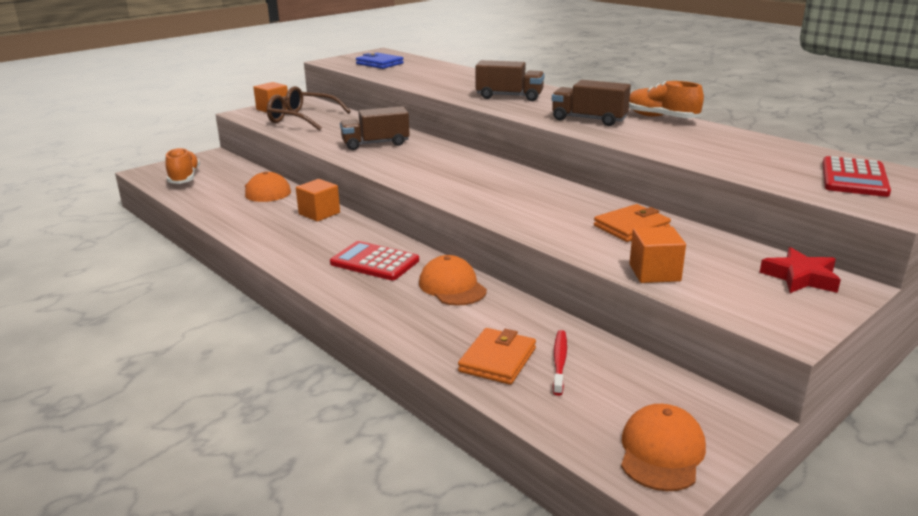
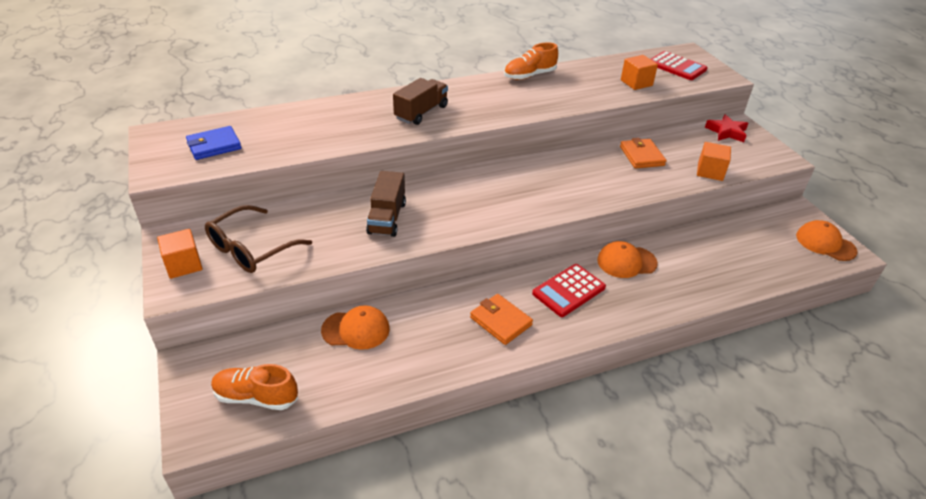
camera: 70 degrees left, 15 degrees up
(319, 213) = (446, 302): orange cube -> orange cube (636, 83)
(497, 360) = (731, 270): orange wallet -> orange wallet (500, 321)
(559, 362) = (737, 247): red toothbrush -> none
(589, 119) = (514, 101): brown truck -> none

